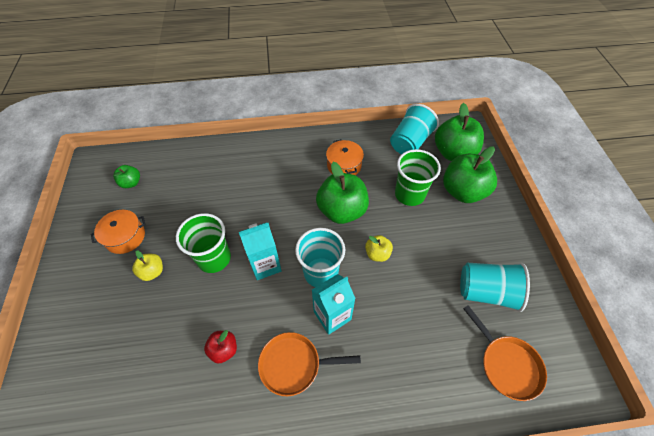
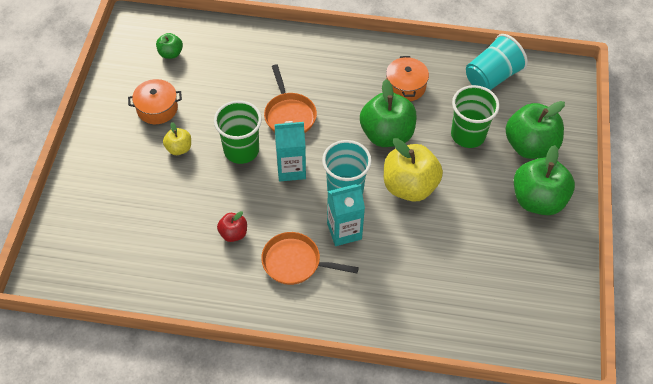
camera: 15 degrees right, 0 degrees up
(377, 254) = (409, 186): yellow apple -> yellow apple, size x2.02
(453, 153) = (538, 101): green apple -> green apple (537, 200)
(486, 292) = (509, 249): turquoise cup -> none
(507, 364) = (499, 315): orange pan -> orange pan (289, 115)

